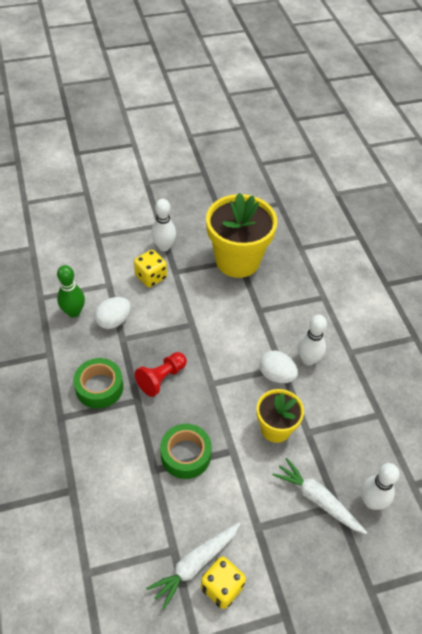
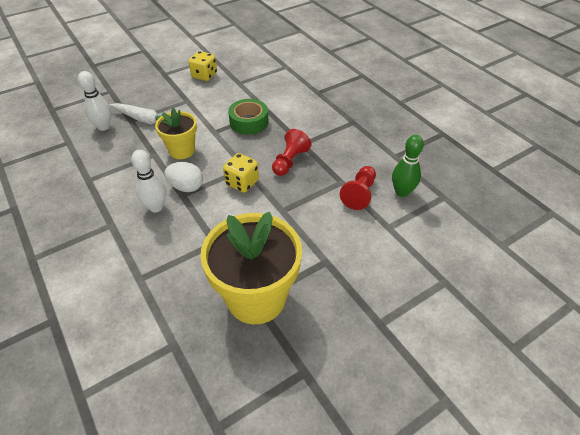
camera: 165 degrees right, 5 degrees down
(99, 387) = (337, 144): green tape -> none
(113, 321) = (359, 194): white egg -> red pawn
(151, 277) = (349, 247): yellow dice -> yellow dice (242, 183)
(164, 246) = (356, 290): white bowling pin -> none
(195, 565) = (223, 80): white carrot -> none

